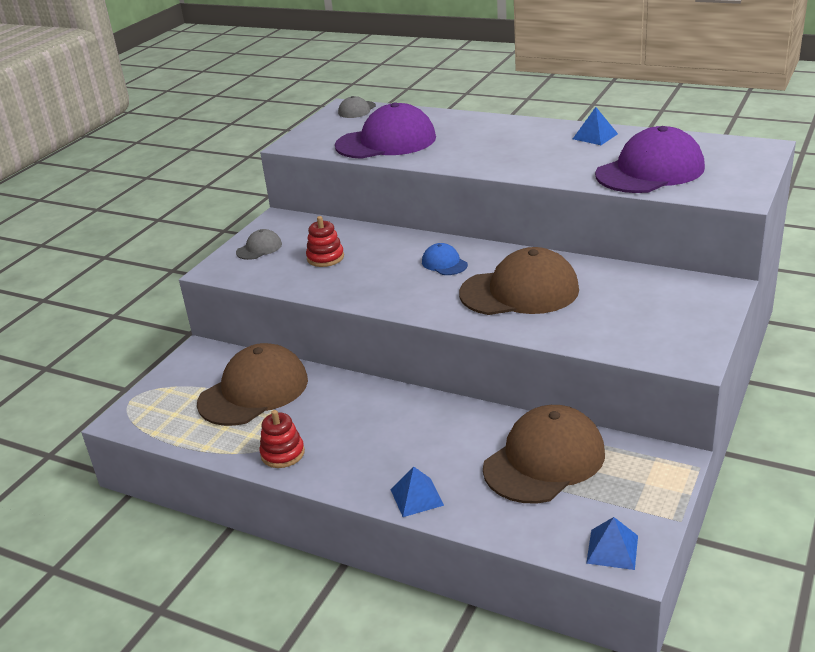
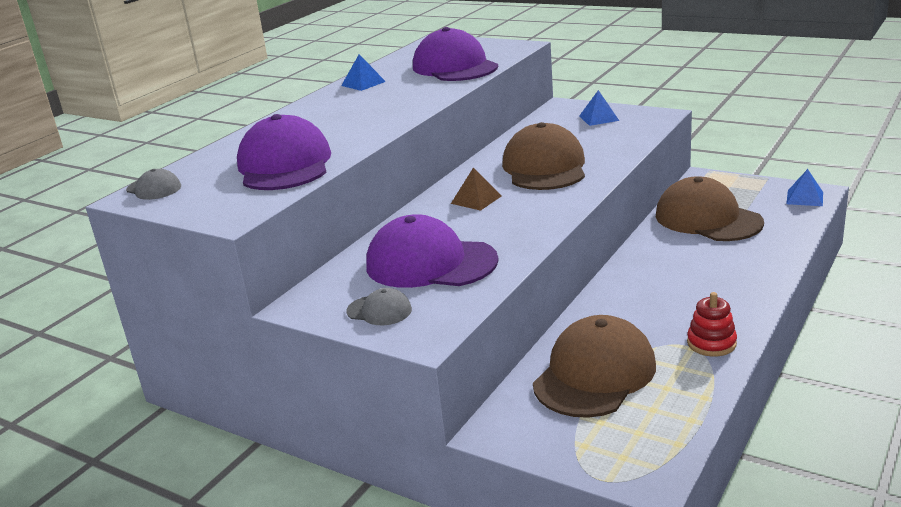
camera: 85 degrees left, 5 degrees down
(254, 391) = (594, 374): brown cap -> brown cap turned 75 degrees clockwise
(259, 248) = (379, 310): grey cap -> grey cap turned 150 degrees clockwise
(325, 258) = (430, 263): red stacking toy -> purple cap
(416, 497) = (765, 269): blue pyramid -> blue pyramid (599, 118)
(444, 263) = (476, 199): blue cap -> brown pyramid

